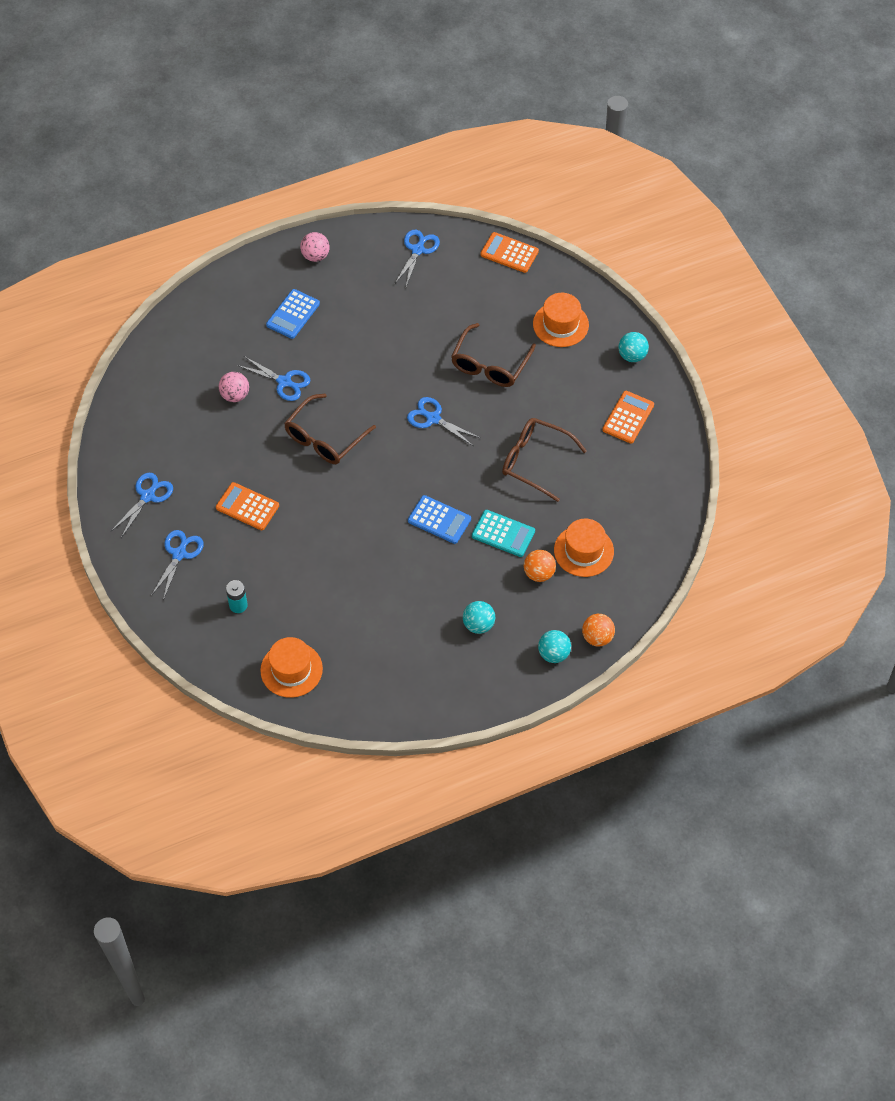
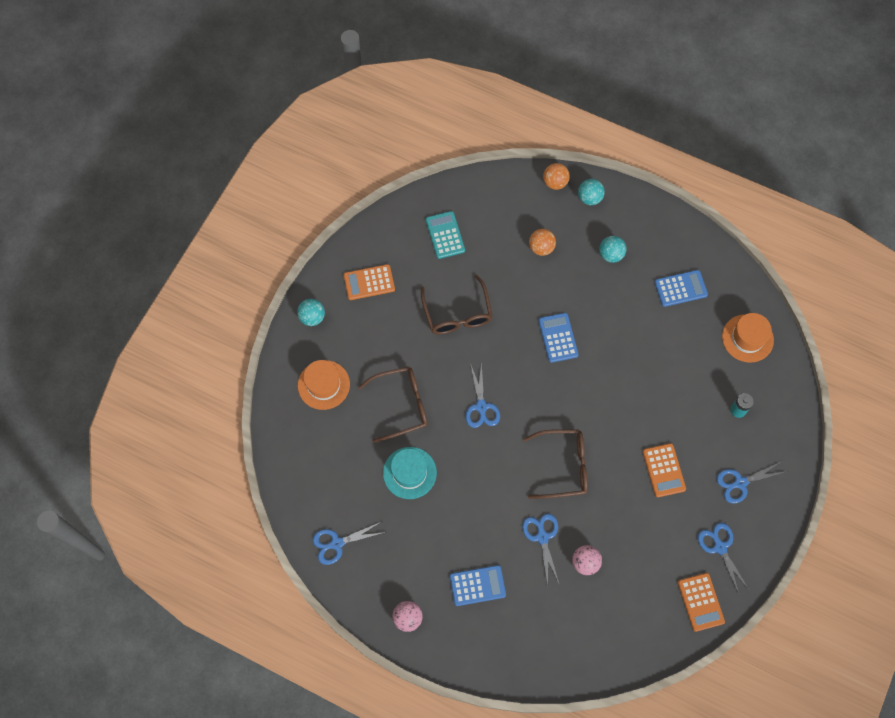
camera: 130 degrees left, 10 degrees up
(148, 496) = (720, 547): blue scissors -> blue scissors turned 75 degrees clockwise
(391, 655) = (680, 288): none -> blue calculator
(426, 332) = (409, 473): none -> turquoise hat
(503, 533) = (531, 291): turquoise calculator -> turquoise calculator (445, 235)
(509, 253) = (284, 472): orange calculator -> orange calculator (700, 602)
(583, 551) = (500, 234): orange hat -> none

